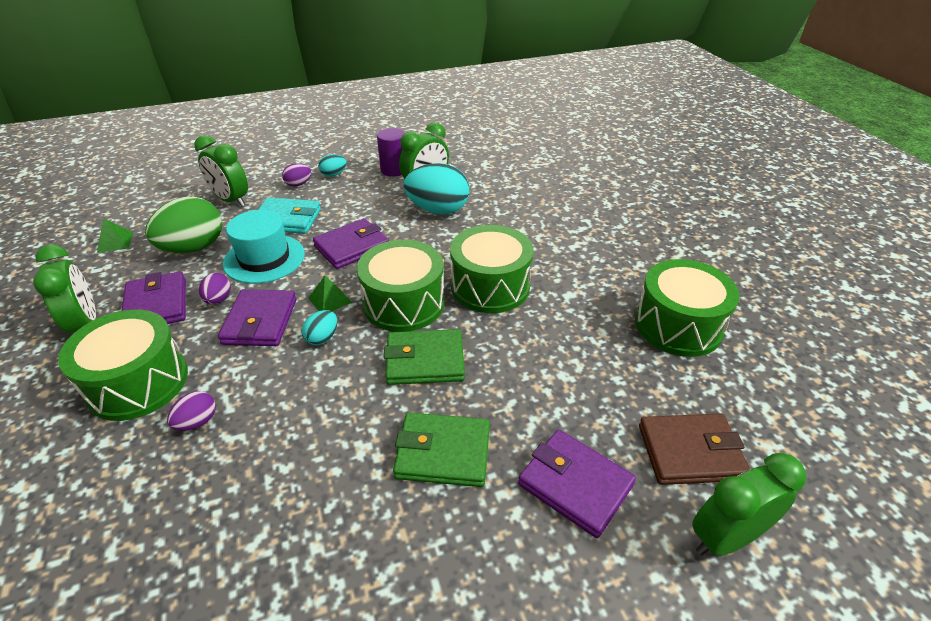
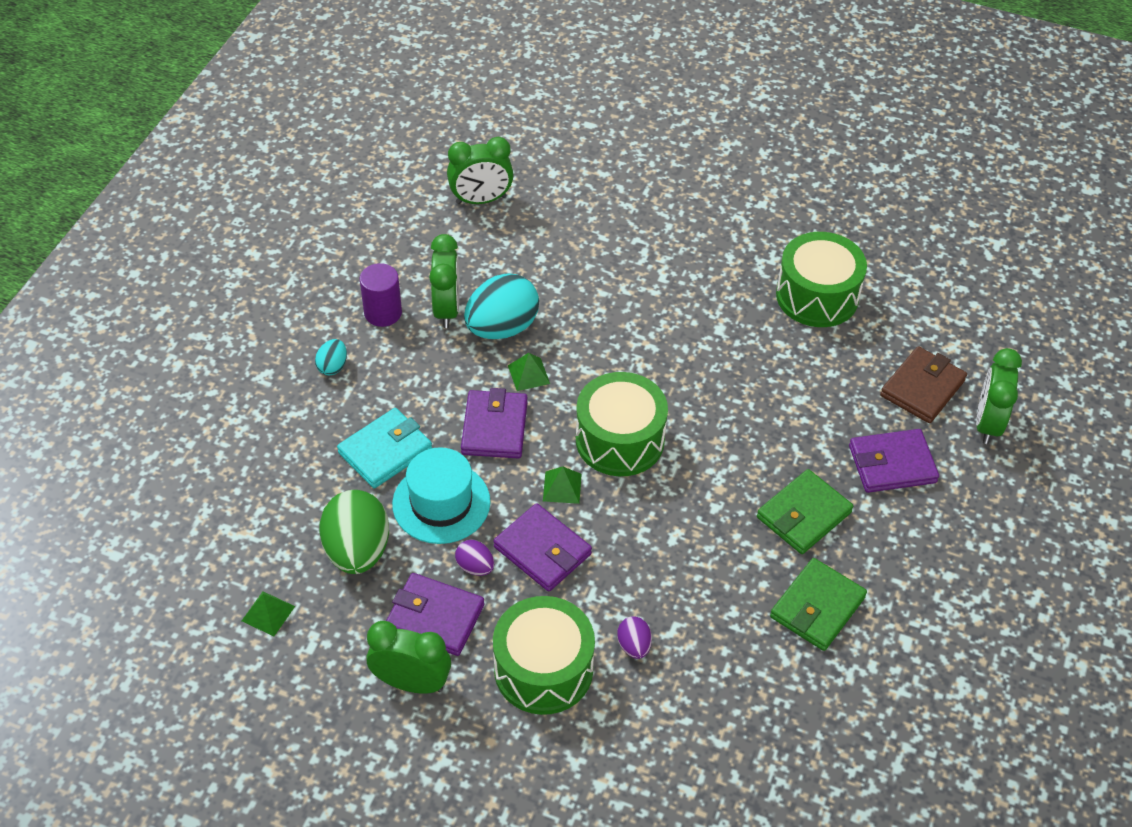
camera: 50 degrees left, 10 degrees up
(231, 200) = (287, 479): green clock -> green clock (481, 200)
(298, 184) = (319, 406): purple egg -> none
(322, 338) = (610, 519): turquoise egg -> none
(413, 237) = (528, 374): none -> green pyramid
(425, 361) = (704, 469): green wallet -> green wallet (817, 607)
(490, 286) = (657, 370): green drum -> none

